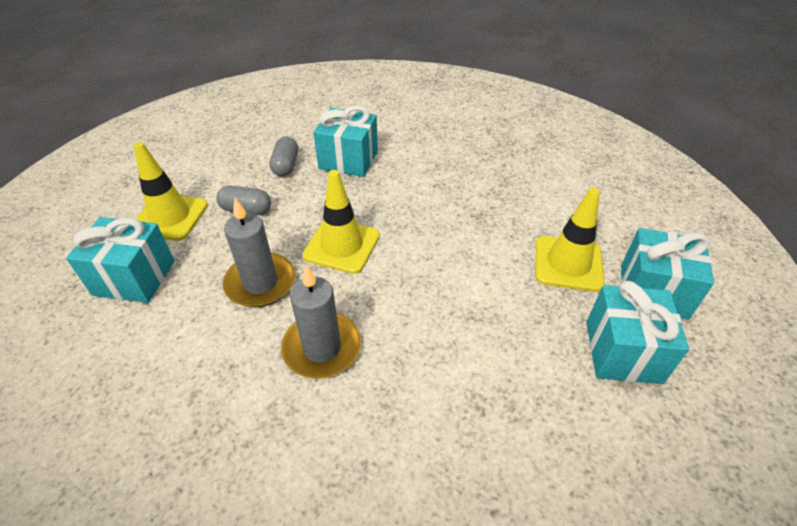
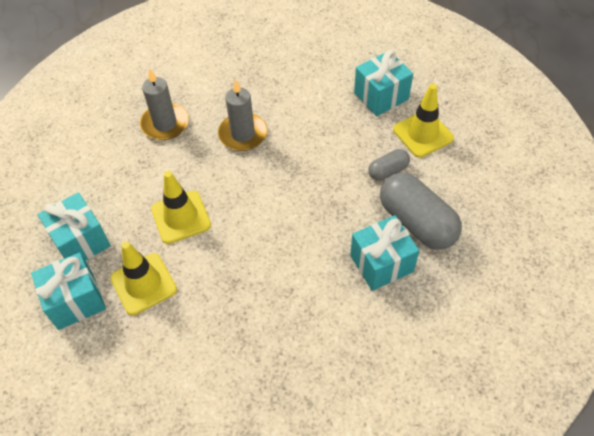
camera: 140 degrees right, 10 degrees up
(260, 283) = (314, 139): grey candle -> grey candle (165, 124)
(286, 165) = (416, 222): grey capsule -> grey capsule, size x1.96
(342, 246) = (298, 191): yellow traffic cone -> yellow traffic cone (181, 217)

